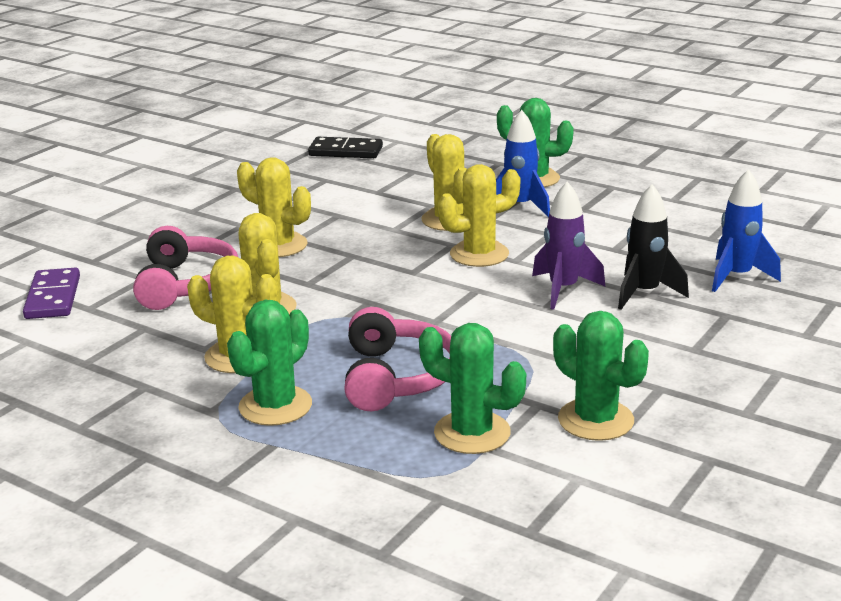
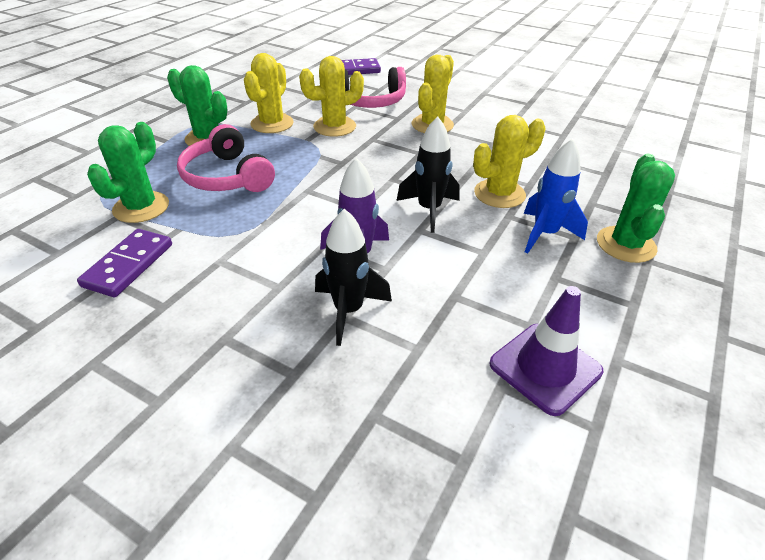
camera: 85 degrees right, 15 degrees up
(345, 151) = (631, 140): black domino -> none
(396, 377) = (227, 177): pink headphones -> pink headphones turned 60 degrees clockwise
(479, 254) = (429, 210): yellow cactus -> black rocket
(595, 420) = (128, 265): green cactus -> purple domino
(688, 222) = (545, 368): none -> purple traffic cone
(736, 277) = (389, 397): blue rocket -> none

